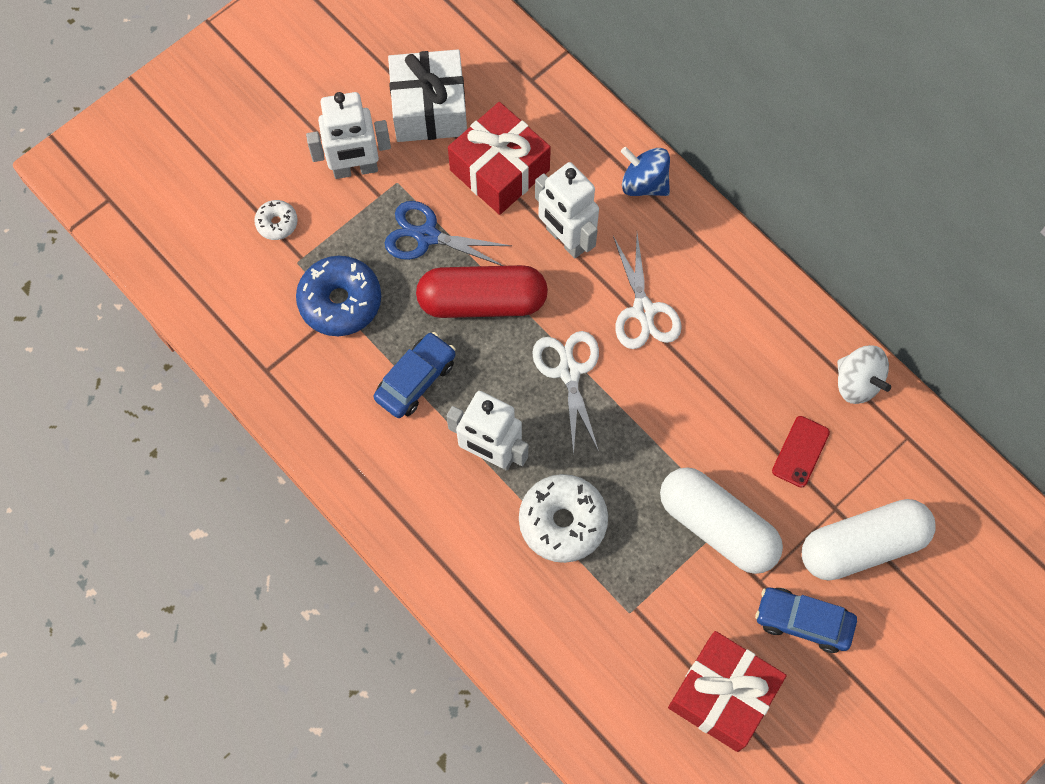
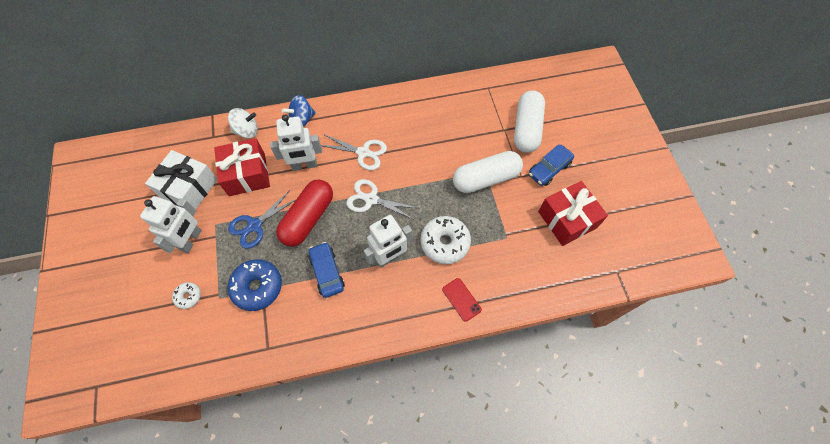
camera: 60 degrees left, 5 degrees down
(800, 451) = (470, 128): red phone -> red phone (461, 299)
(857, 383) = (452, 92): white spinning top -> white spinning top (247, 131)

